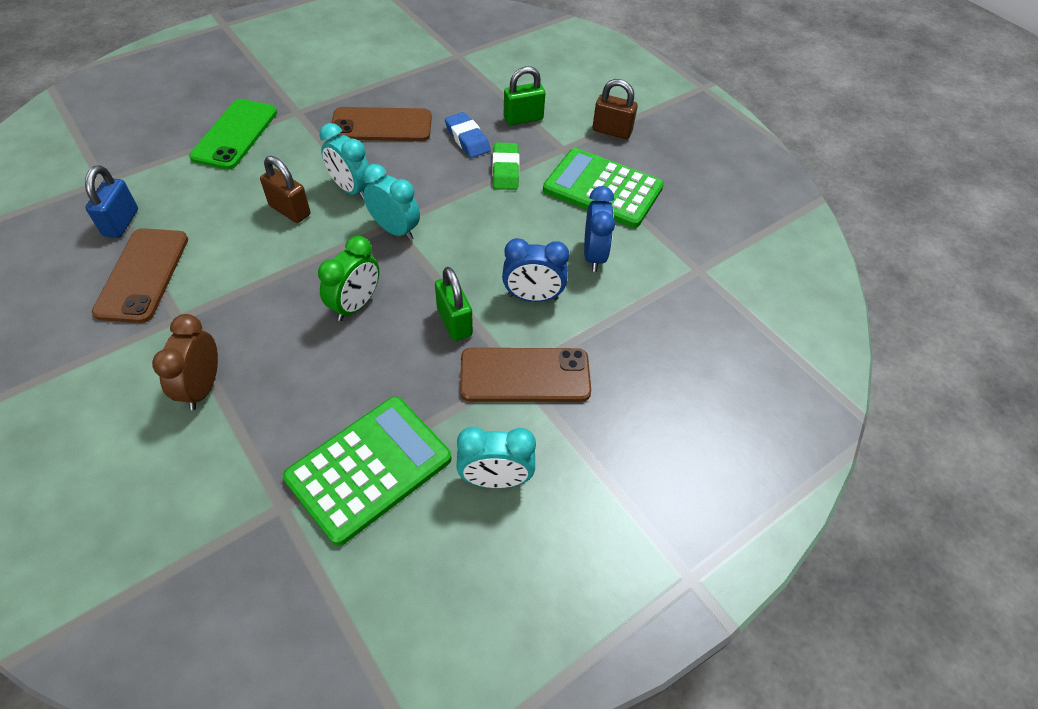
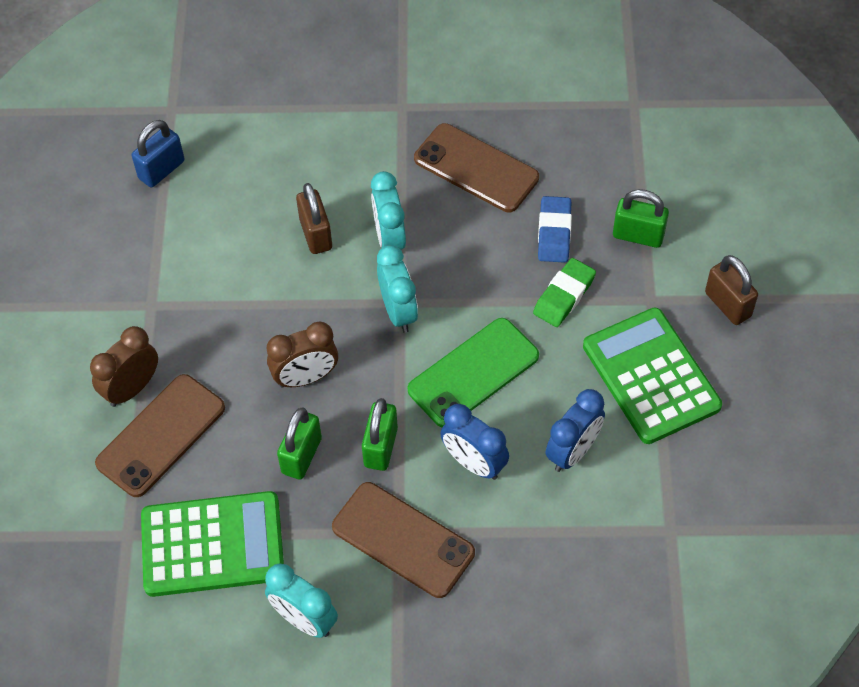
camera: 40 degrees right, 5 degrees up
(143, 275) = (148, 241): brown phone -> brown phone (161, 435)
(235, 134) = (323, 108): green phone -> green phone (473, 373)
(356, 305) = (306, 377): green clock -> brown clock
(395, 360) = (301, 455): none -> green padlock

